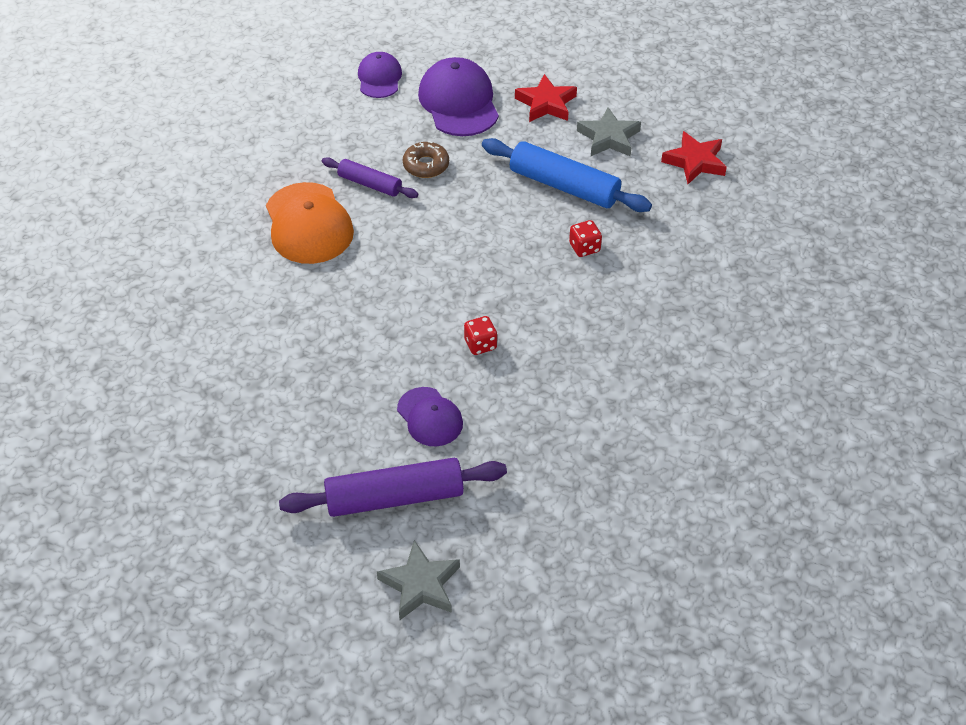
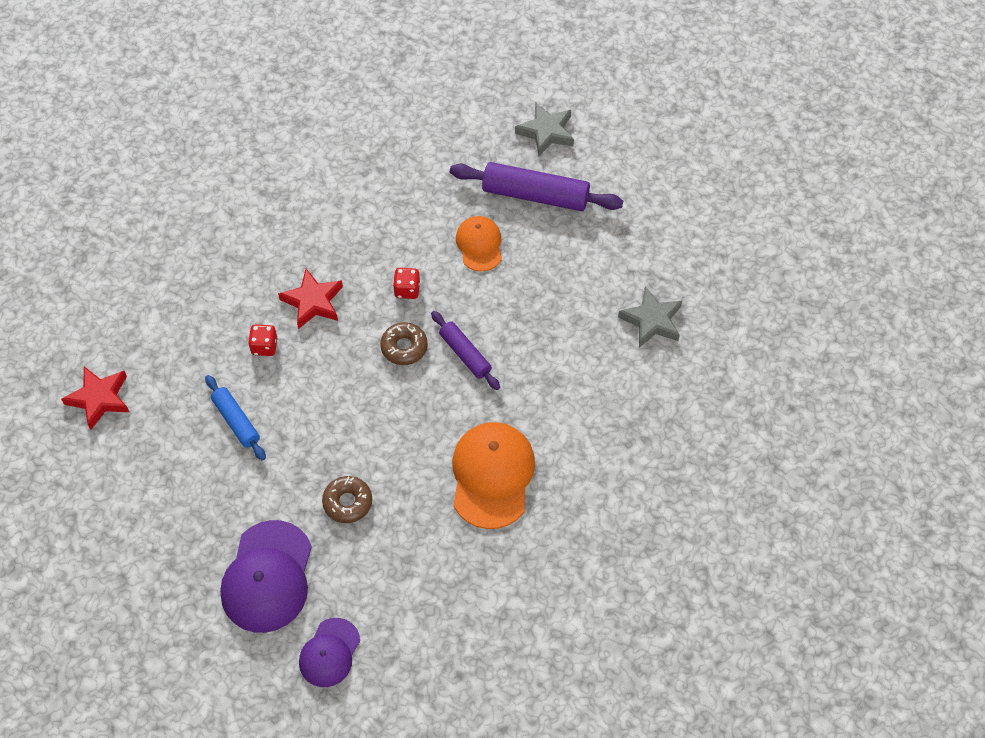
camera: 155 degrees left, 10 degrees up
(369, 184) = (413, 501): purple rolling pin -> purple rolling pin (465, 354)
(430, 417) = (479, 245): purple cap -> orange cap
(450, 293) = (404, 347): none -> brown donut
(546, 104) = (182, 535): red star -> red star (313, 302)
(564, 186) = (236, 421): blue rolling pin -> blue rolling pin, size x0.59
(608, 138) = (155, 462): grey star -> grey star (652, 321)

